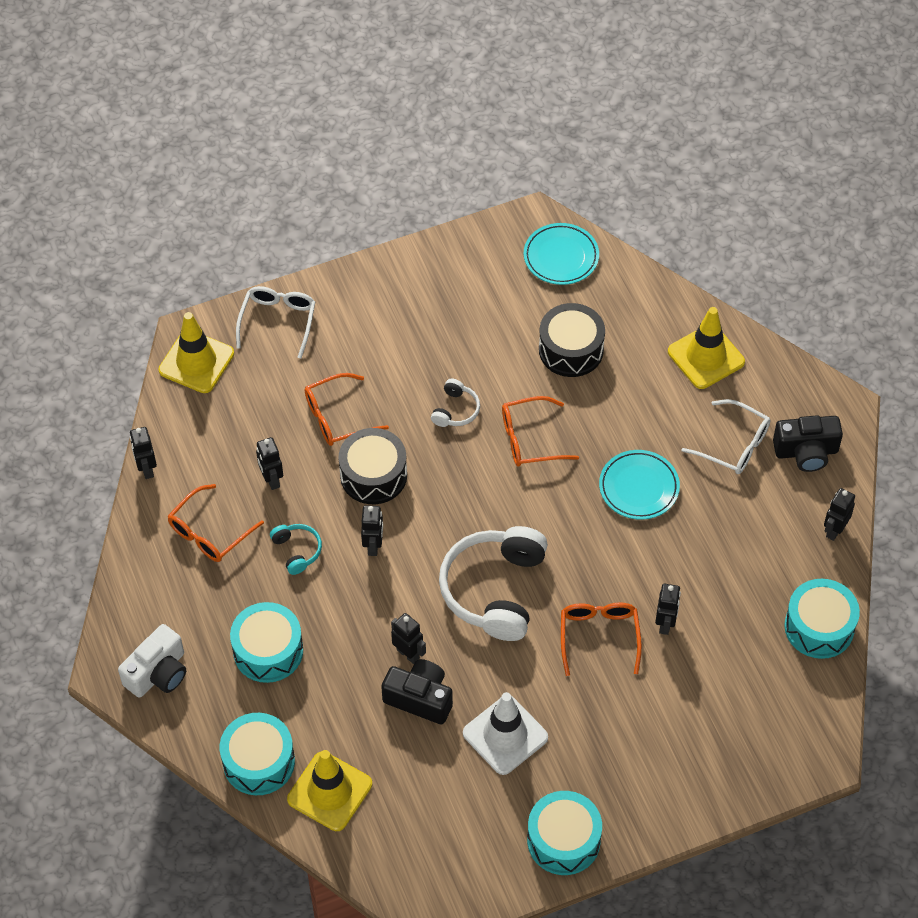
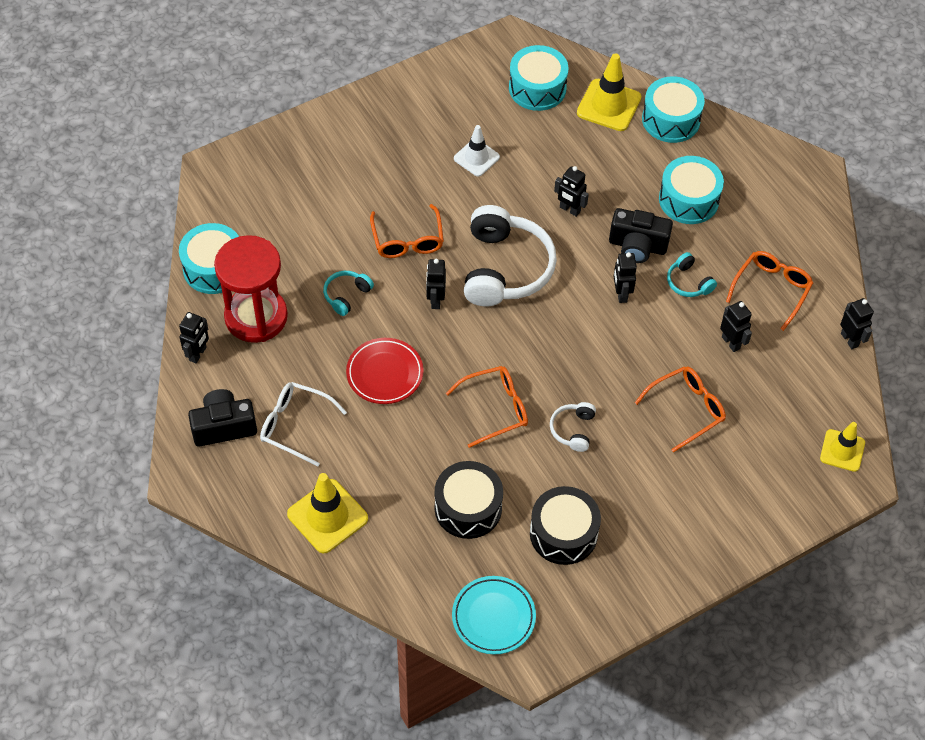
camera: 170 degrees right, 0 degrees up
(158, 673) = (774, 174): white camera -> none
(196, 362) = (842, 450): yellow traffic cone -> yellow traffic cone, size x0.65
(278, 321) = (775, 504): white glasses -> none
(373, 475) = (637, 357): black drum -> black drum (563, 533)
(420, 698) = (552, 177): black camera -> black camera (637, 246)
(505, 735) = (476, 158): white traffic cone -> white traffic cone, size x0.65
(563, 840) = (419, 91): turquoise drum -> turquoise drum (537, 88)
(639, 487) = (385, 373): turquoise plate -> red plate
(665, 624) = (350, 256): black robot -> black robot (435, 300)
(673, 578) = (346, 295): none -> turquoise headphones
(772, 564) = (256, 317): none -> red hourglass

